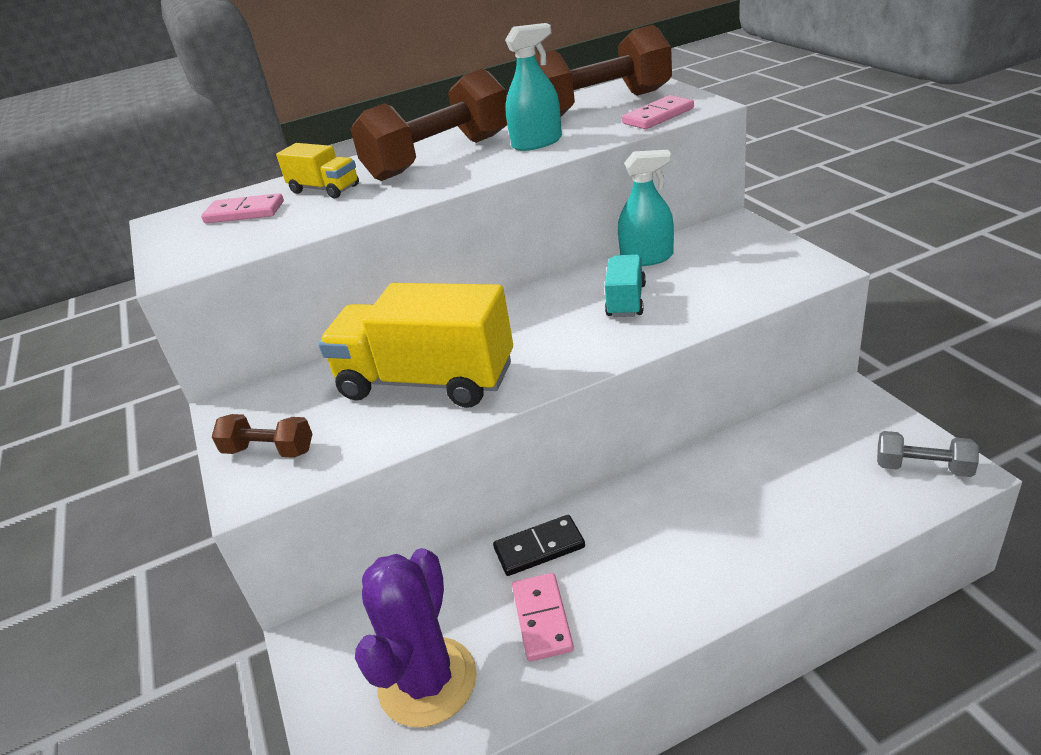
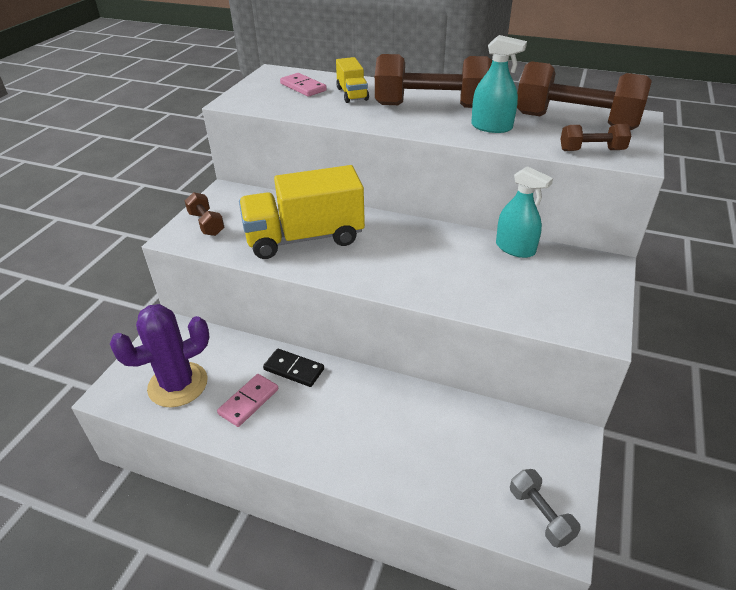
camera: 40 degrees right, 5 degrees up
(426, 381) = (304, 238): yellow truck -> yellow truck turned 75 degrees counterclockwise
(626, 301) = (459, 266): turquoise truck -> none
(658, 116) = (591, 150): pink domino -> brown dumbbell

